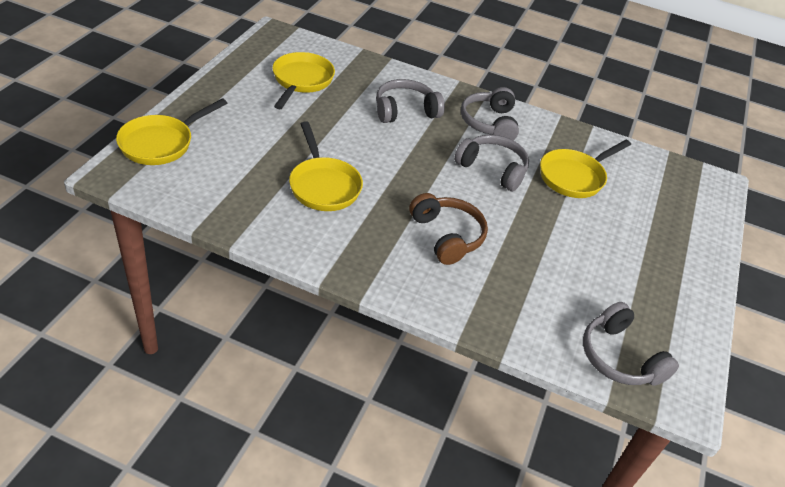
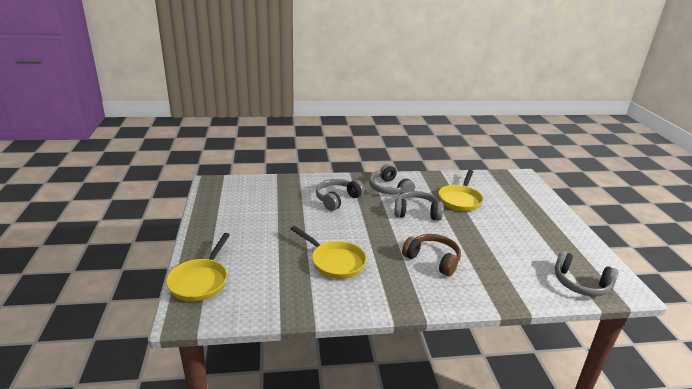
camera: 25 degrees left, 15 degrees down
(301, 81) = (258, 205): yellow pan -> none

